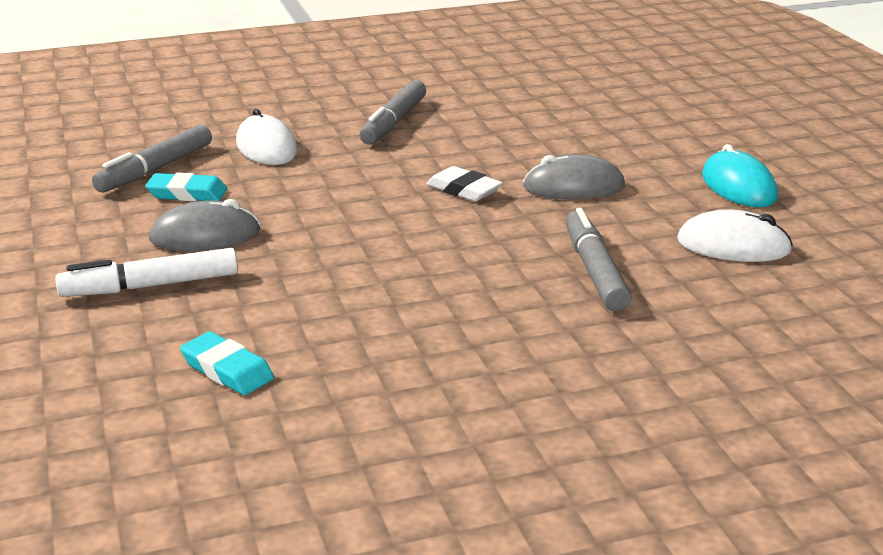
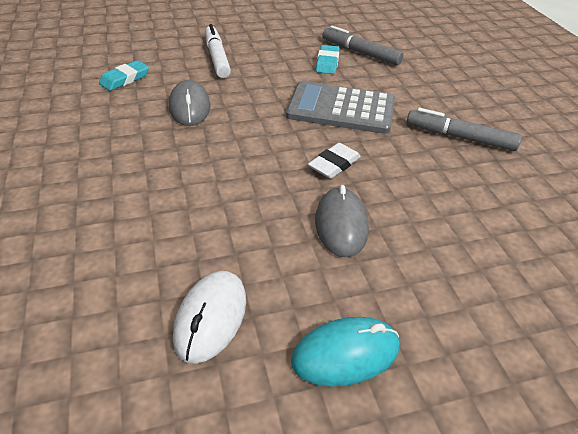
camera: 90 degrees right, 15 degrees up
(205, 235) = (272, 69): grey mouse -> grey mouse (190, 107)
(266, 147) = (399, 86): white mouse -> none
(330, 185) = (341, 108): none -> grey calculator
(594, 270) = (188, 218): grey marker -> none

